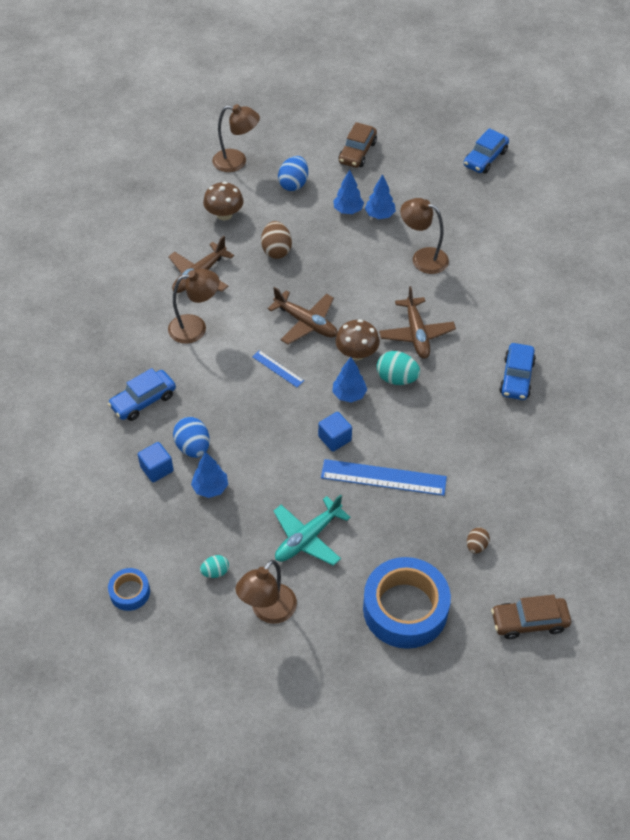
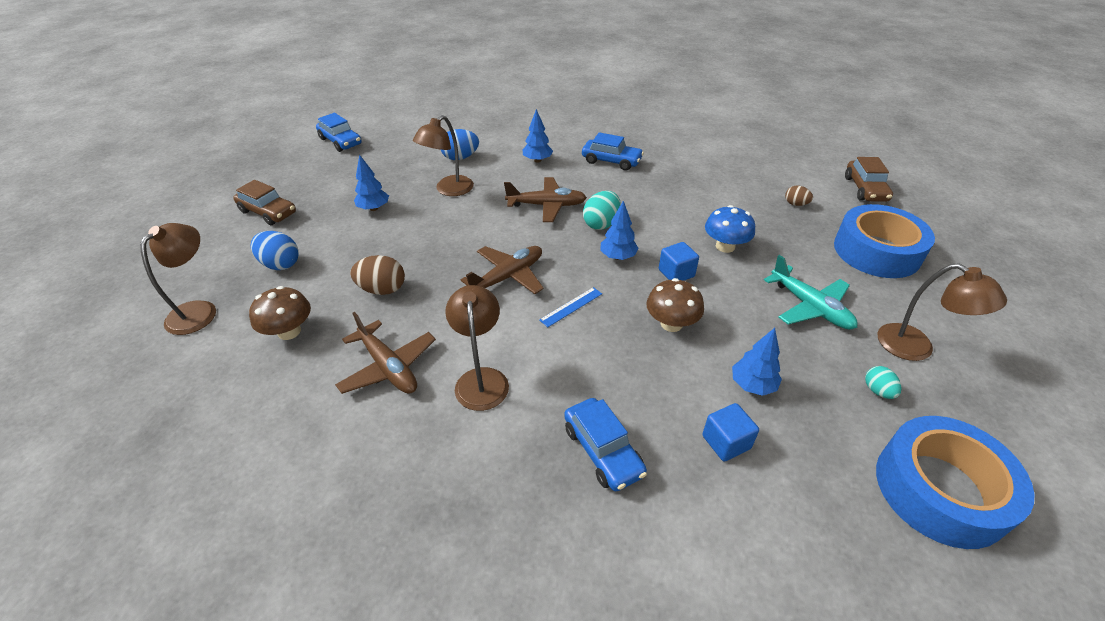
camera: 80 degrees left, 10 degrees down
(130, 592) = (940, 489): blue tape -> blue tape, size x2.10
(193, 447) = (688, 398): blue egg -> blue egg (460, 158)
(348, 210) = (353, 228): blue tree -> blue tree (537, 160)
(356, 353) = (562, 245): brown mushroom -> brown mushroom (671, 324)
(383, 477) = (725, 246): blue ruler -> blue mushroom

